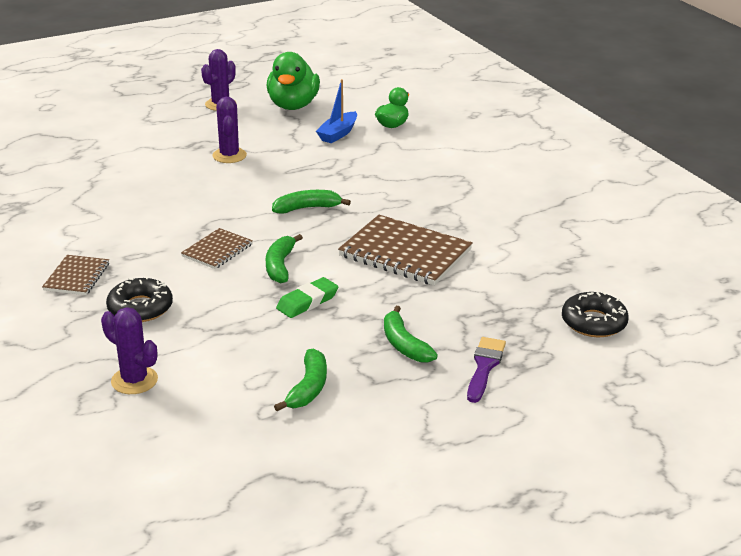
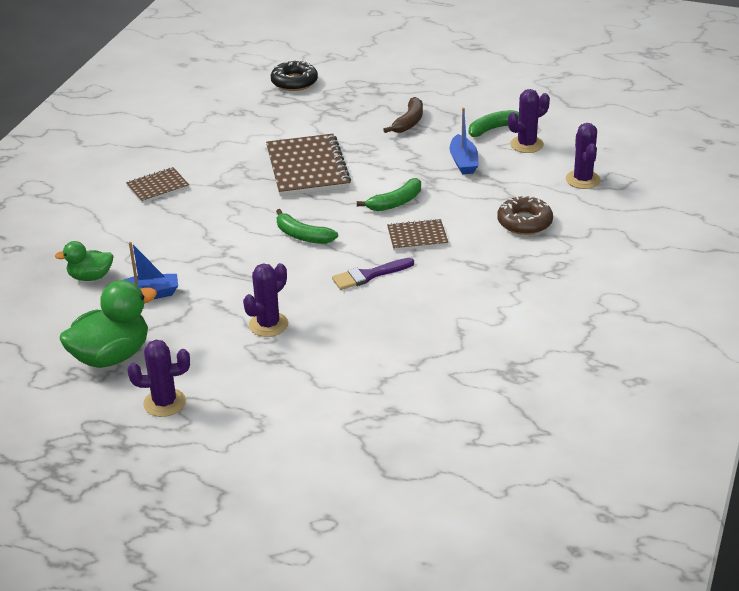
camera: 130 degrees left, 5 degrees up
(77, 277) = (539, 269): brown notebook -> brown notebook (158, 187)
(140, 308) = (524, 222): black donut -> brown donut
(246, 388) = (526, 144): none -> purple cactus
(281, 333) = (463, 162): none -> blue boat
(307, 302) = (419, 171): green eraser -> none
(404, 344) = (409, 122): green banana -> brown banana
(484, 367) = (390, 93): purple brush -> purple brush (369, 275)

